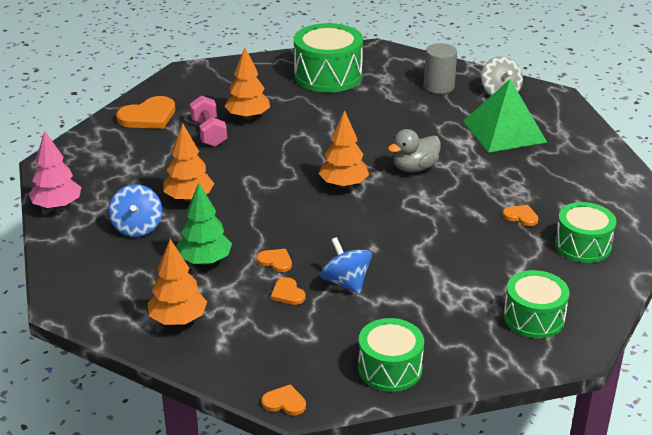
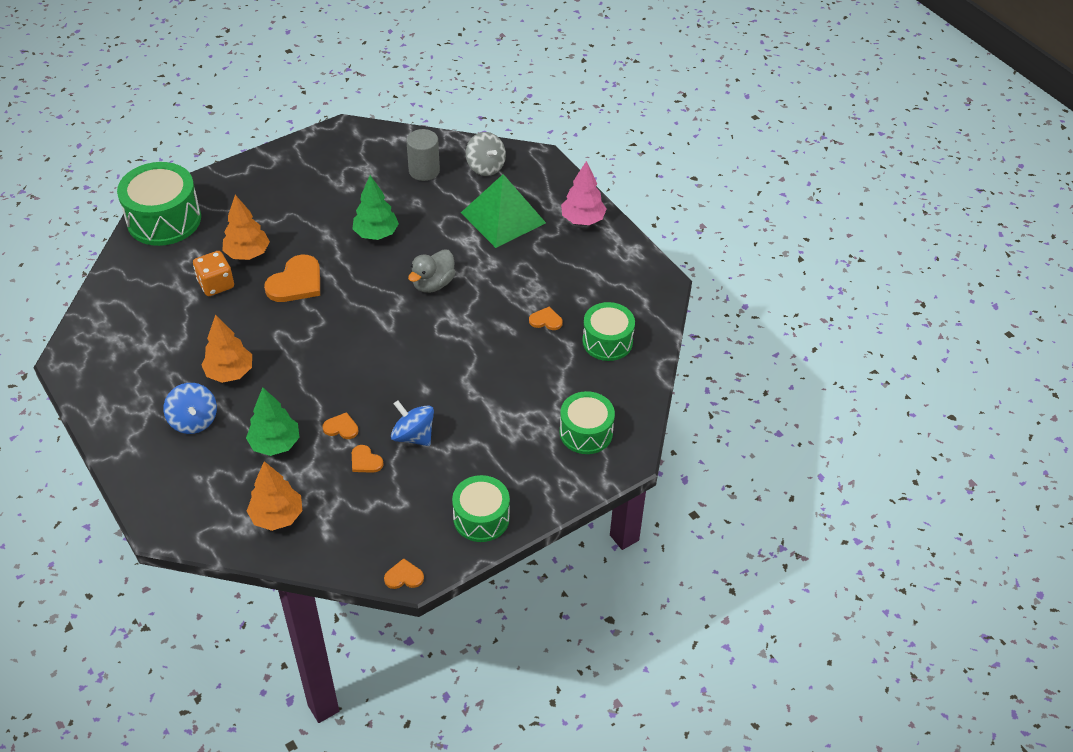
camera: 20 degrees left, 15 degrees up
(57, 206) = (101, 414): pink tree -> pink tree (582, 219)
(148, 116) = (144, 275): orange heart -> orange heart (296, 282)
(209, 133) = (216, 284): pink dumbbell -> orange dice
(328, 76) = (308, 179): green drum -> green drum (164, 219)
(343, 185) = (372, 320): orange tree -> none
(374, 123) = (376, 234): none -> green tree

